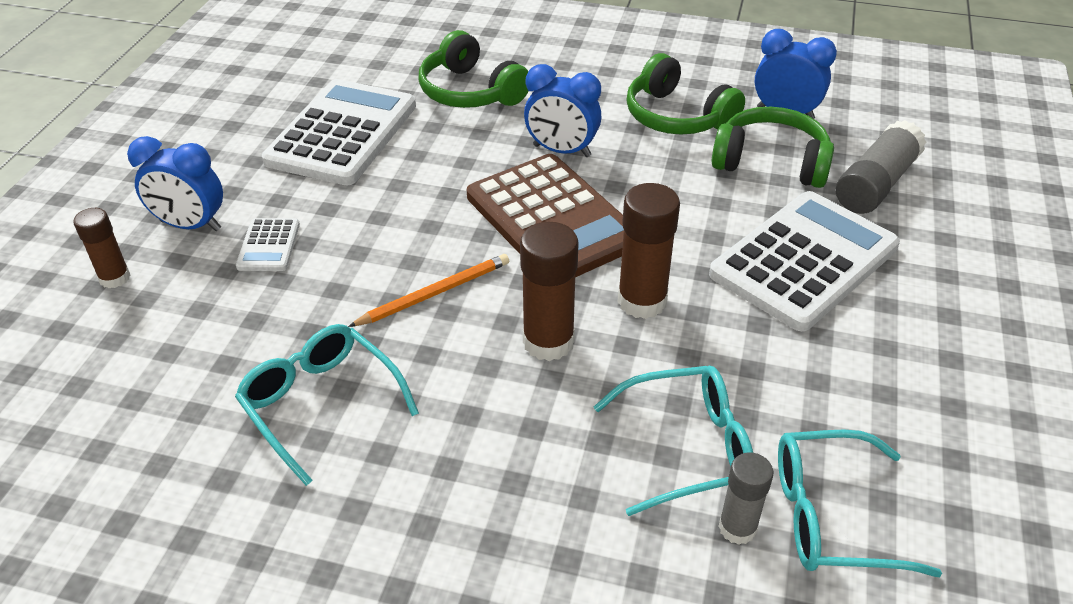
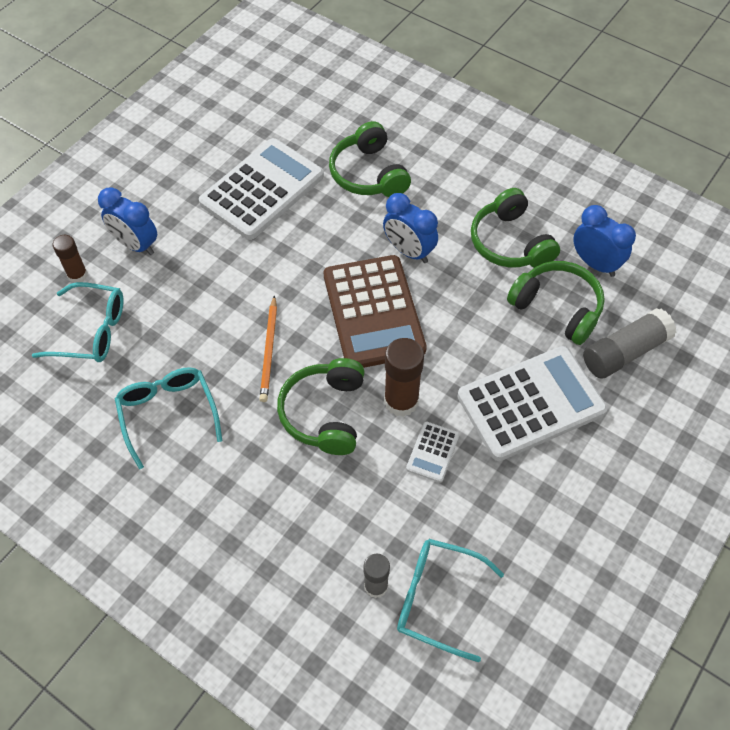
camera: 20 degrees right, 15 degrees up
(269, 245) = (179, 277): white calculator -> white calculator (432, 452)
(434, 293) = (269, 351): orange pencil -> orange pencil turned 105 degrees clockwise
(548, 342) = (325, 413): brown glue stick -> green headphones
(688, 448) = (374, 521): turquoise glasses -> turquoise glasses (91, 331)

